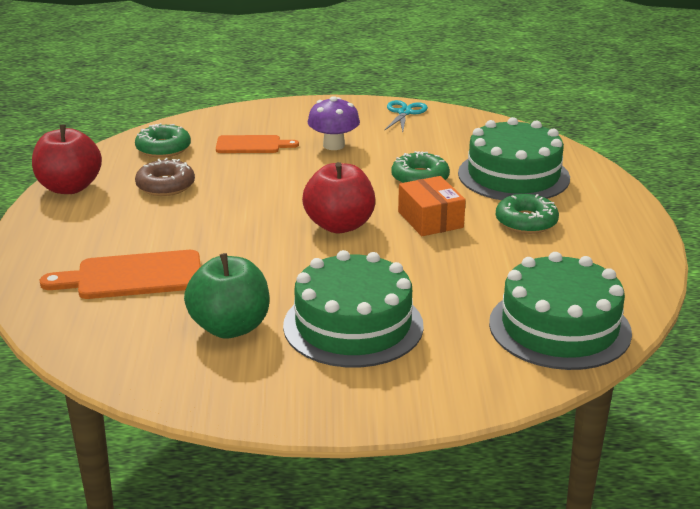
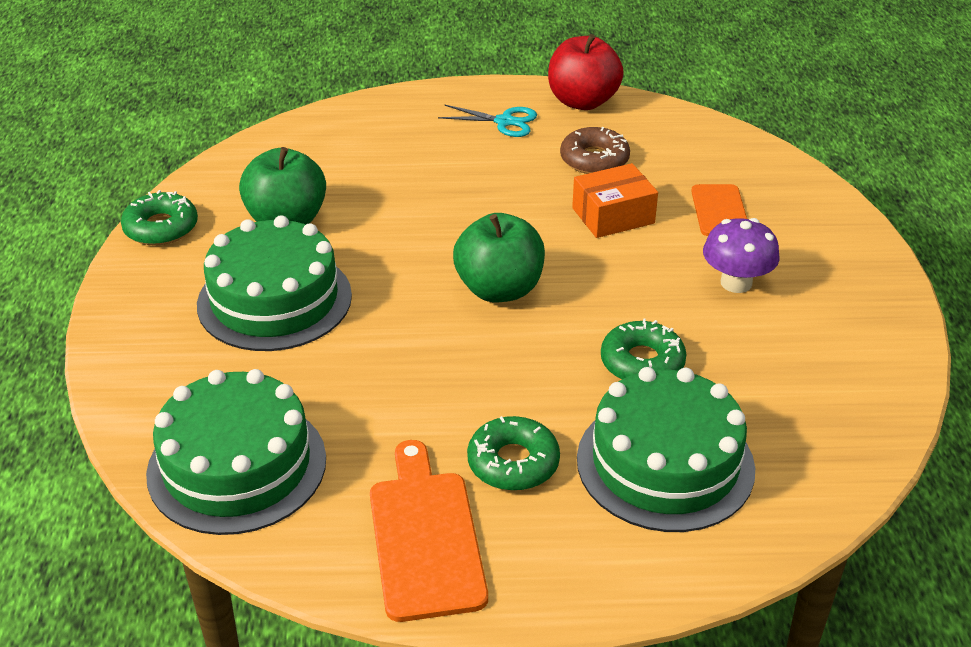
camera: 90 degrees right, 10 degrees up
(132, 276) = (391, 157): orange cutting board -> orange cutting board (425, 537)
(163, 148) = (695, 150): green donut -> green donut (161, 228)
(339, 225) = (499, 289): red apple -> green apple
(404, 112) = (879, 354): turquoise scissors -> turquoise scissors (504, 122)
(430, 219) = (517, 367): orange box -> orange box (613, 216)

